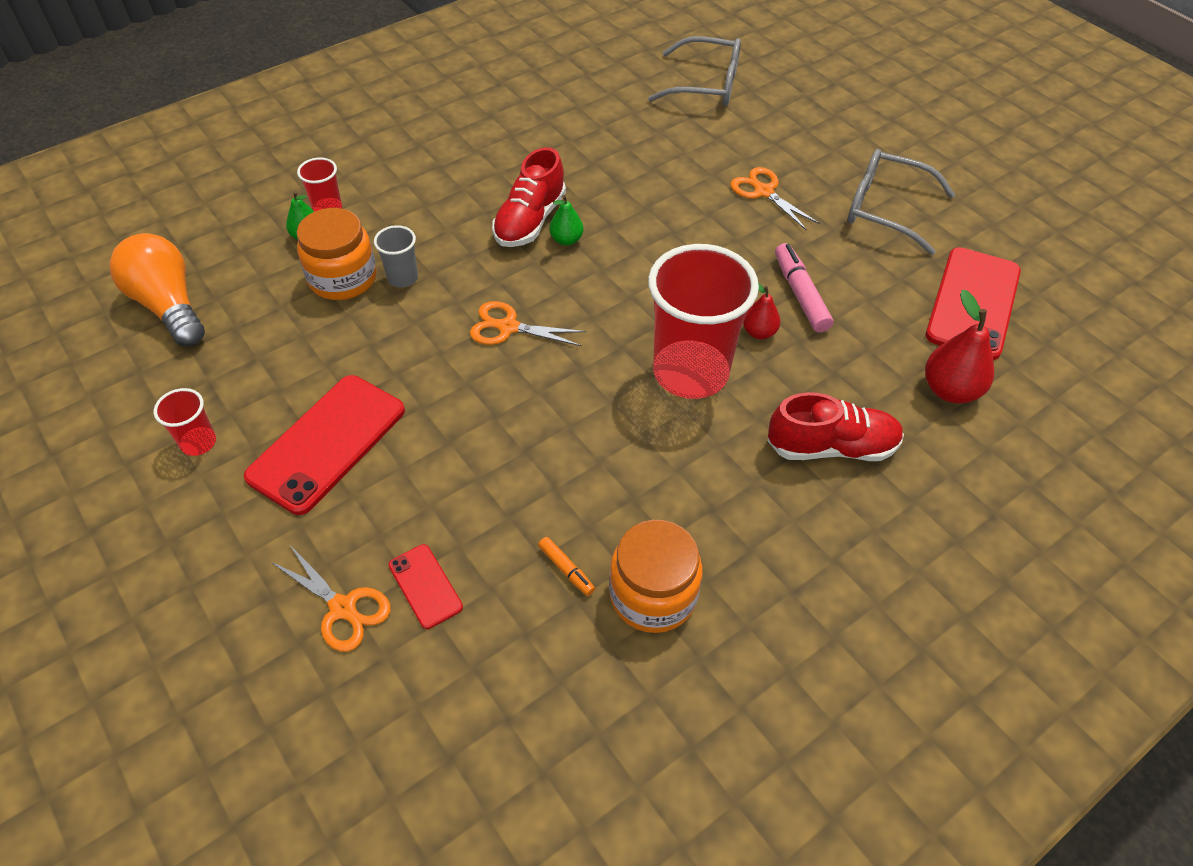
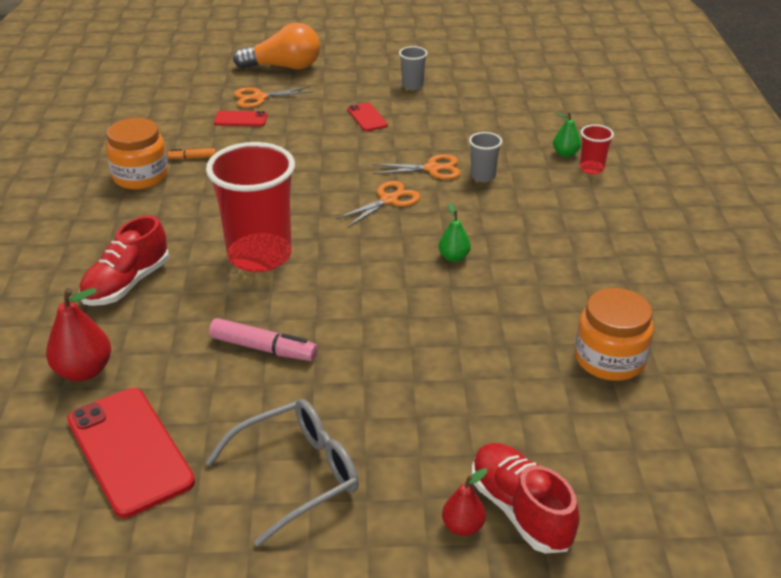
camera: 125 degrees right, 15 degrees down
(169, 305) = (538, 97): orange light bulb -> orange light bulb (284, 67)
(198, 442) = (412, 86): red cup -> grey cup
(327, 443) = (367, 117): red phone -> red phone, size x0.50
(343, 278) = (505, 155): orange jar -> orange jar (609, 359)
(530, 221) = (494, 248): red shoe -> red shoe (520, 510)
(706, 85) = (627, 458): grey glasses -> none
(759, 332) = (254, 305): red pear -> red pear (463, 526)
(764, 192) = (406, 400): orange scissors -> orange scissors (432, 169)

